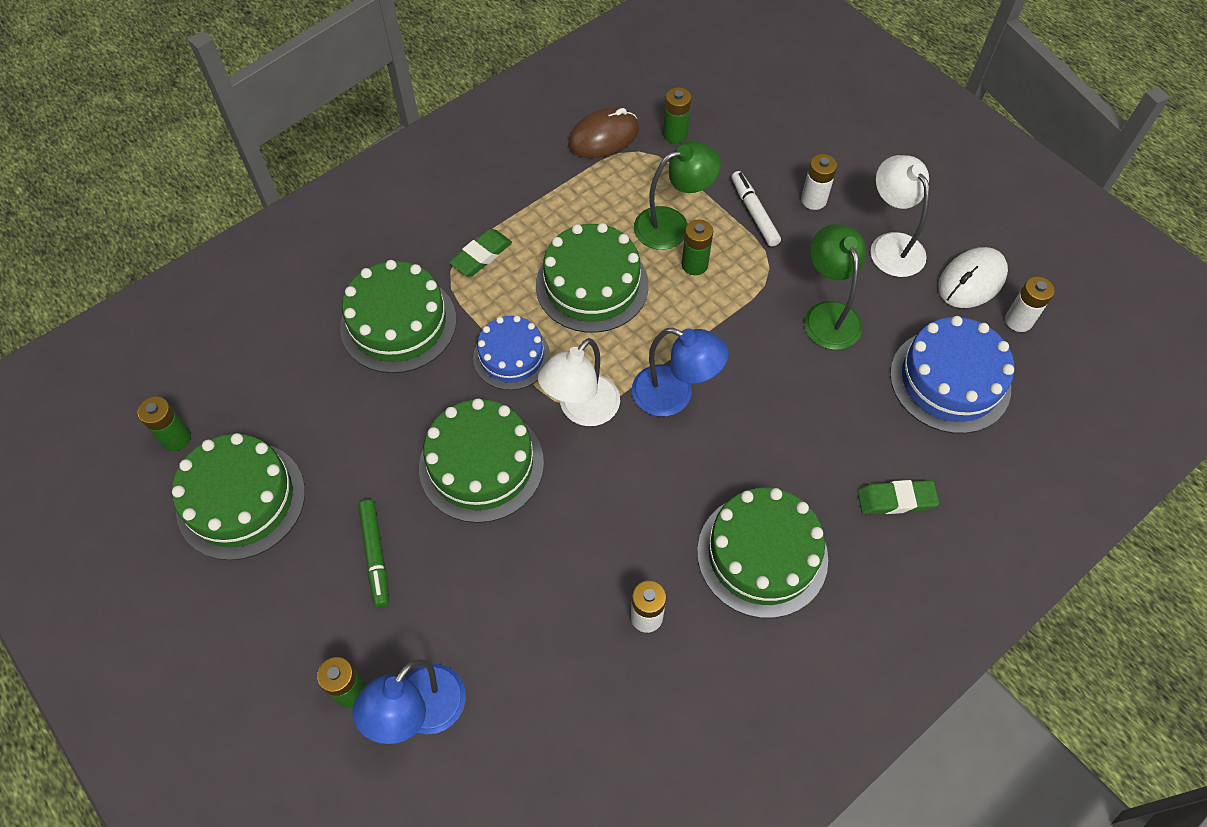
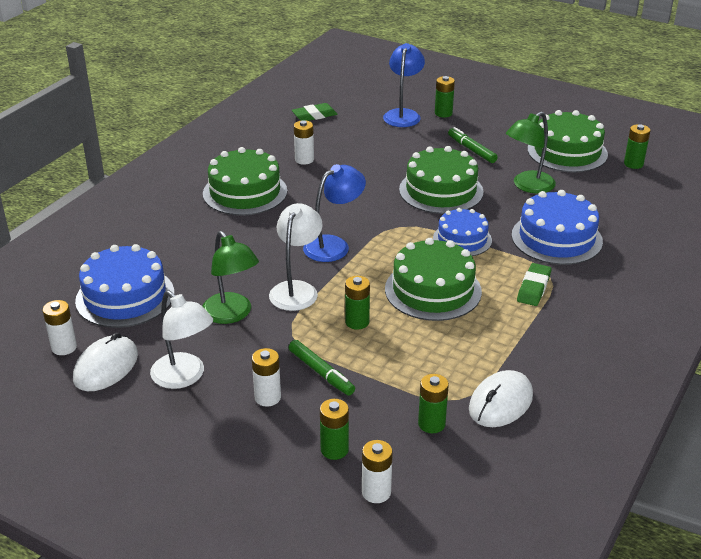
camera: 160 degrees right, 25 degrees down
(398, 323) = (556, 238): green cake -> blue cake
(581, 410) = (394, 225): white lamp -> white lamp (296, 289)
(603, 137) = (500, 403): brown mouse -> white mouse
(672, 225) = (391, 345): green lamp -> green lamp (528, 186)
(674, 395) = (334, 245): blue lamp -> blue lamp turned 135 degrees clockwise
(748, 91) = (376, 492): none -> white battery
(754, 213) = (321, 373): white marker -> green marker
(768, 134) = (334, 450): none -> green battery
(896, 500) = (162, 230): green eraser -> green eraser (314, 115)

